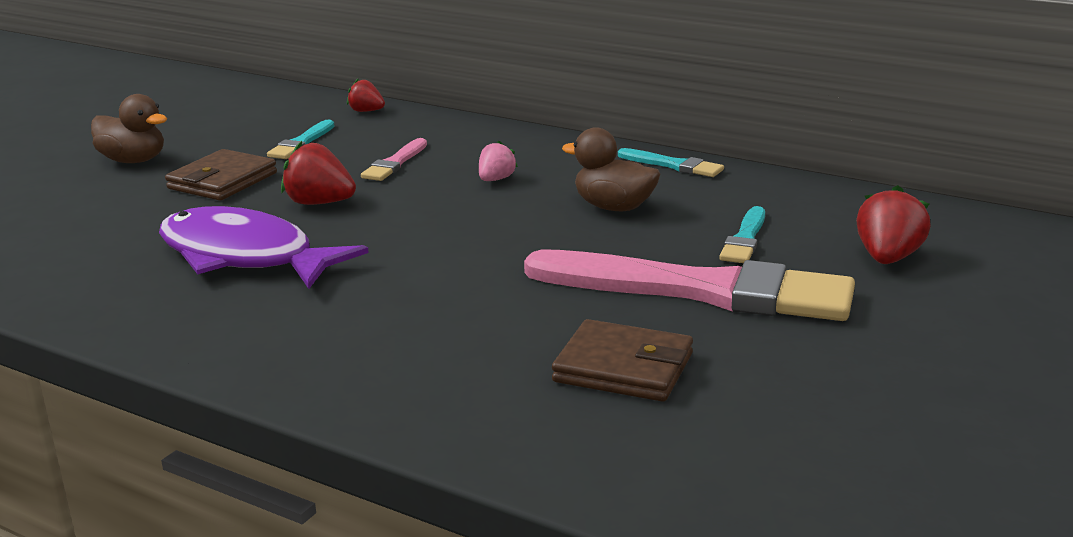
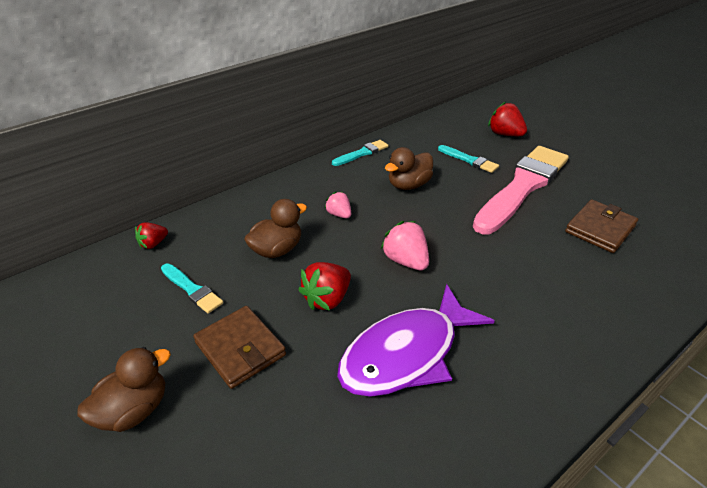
camera: 70 degrees left, 15 degrees up
(395, 163) = (277, 250): pink brush -> brown duck
(421, 232) = (406, 261): none -> pink strawberry

